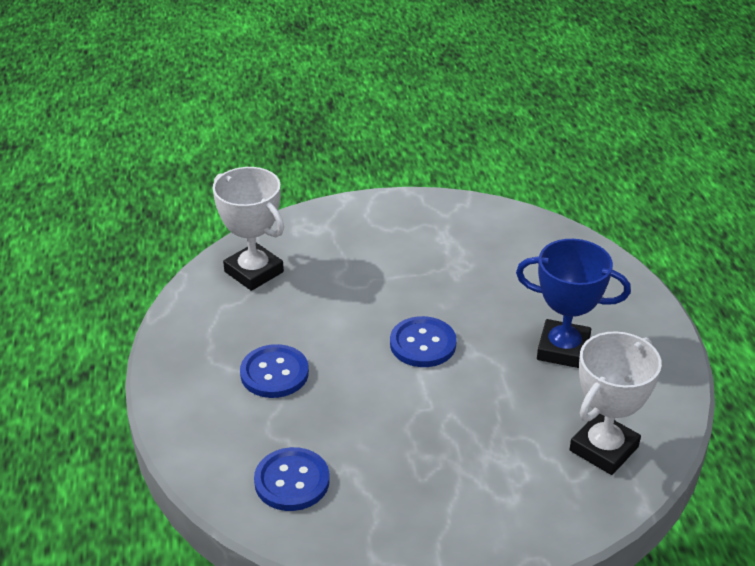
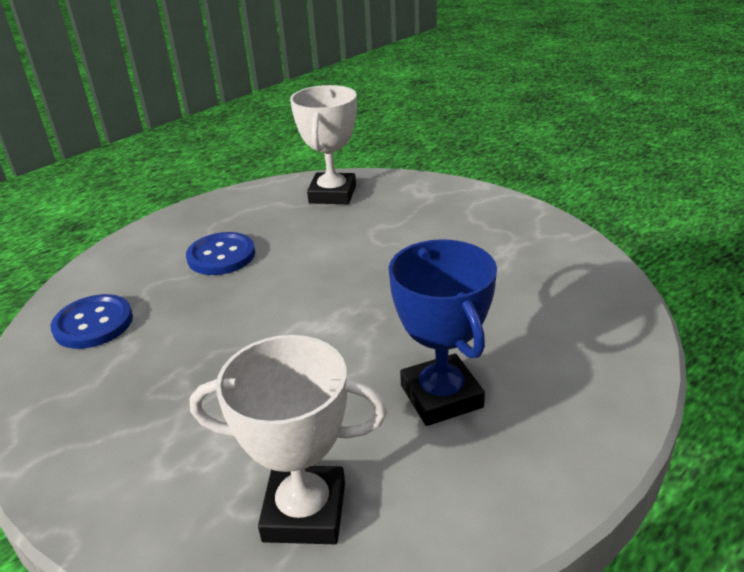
camera: 55 degrees right, 5 degrees down
(423, 344) = (340, 306): blue button -> none

